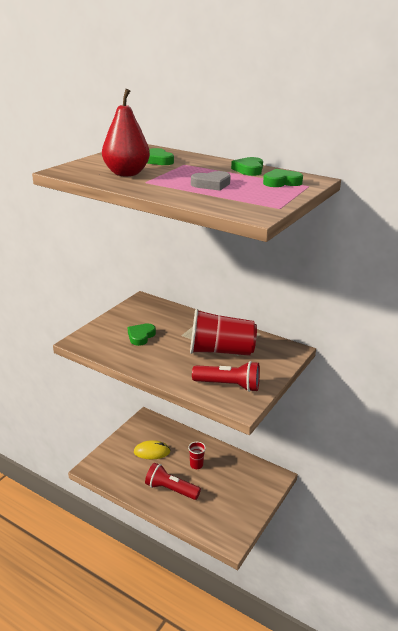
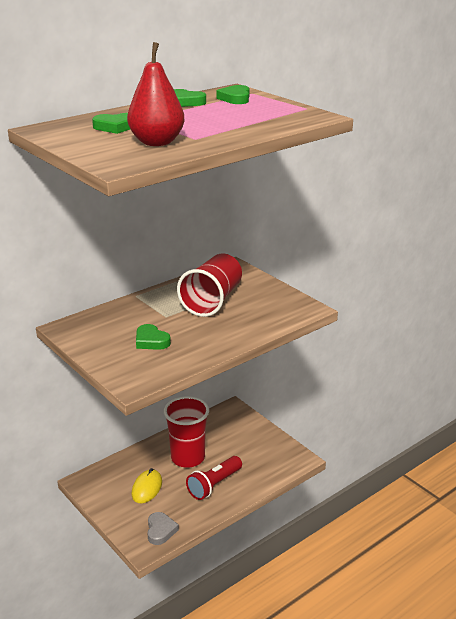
camera: 70 degrees left, 0 degrees up
(196, 465) = (188, 458): red cup -> red cup, size x2.19
(211, 184) = (224, 118): grey heart -> grey heart (160, 530)
(228, 385) = (274, 308): red flashlight -> none

